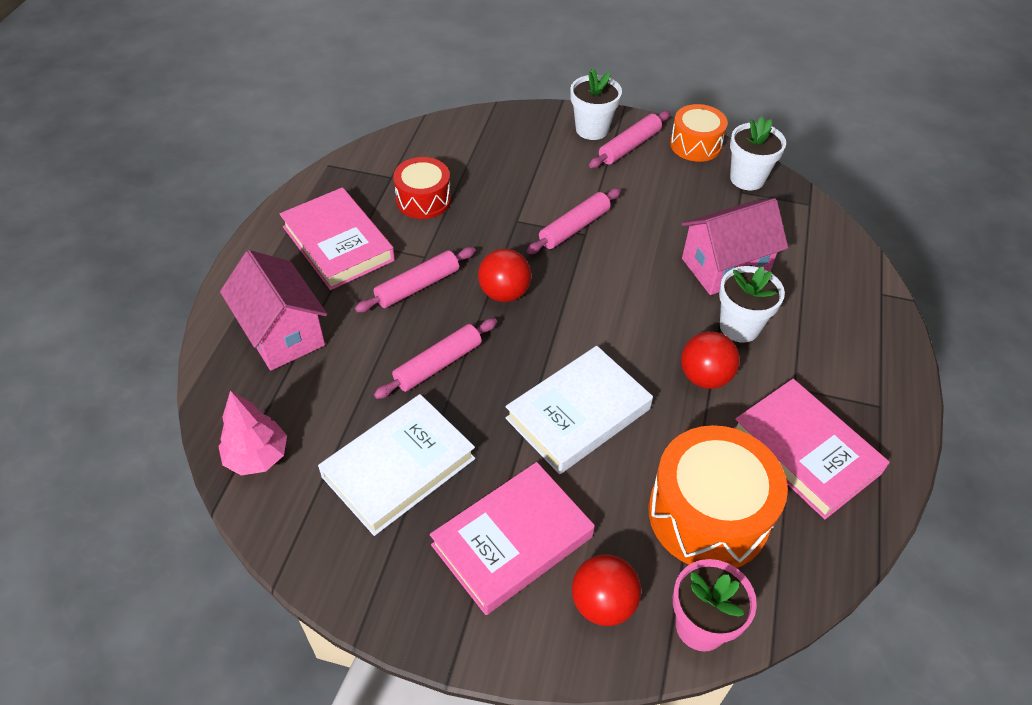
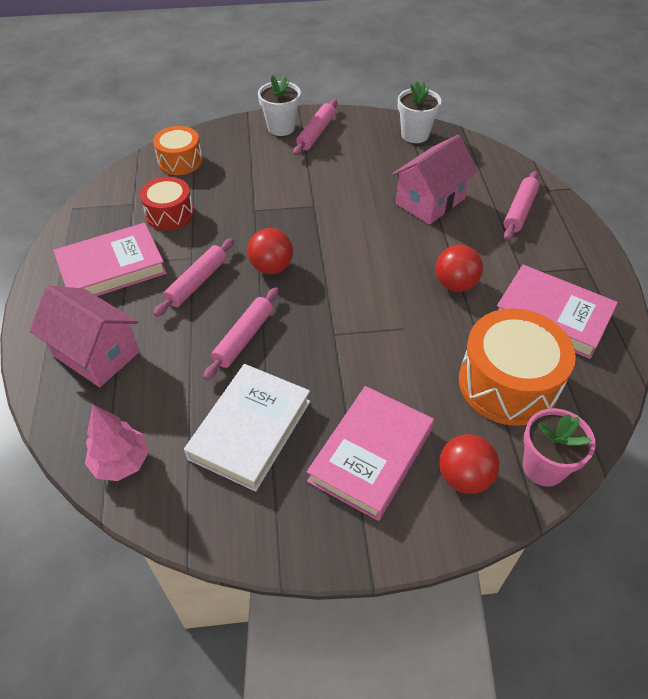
camera: 20 degrees left, 0 degrees up
(338, 243) = (112, 267): pink book -> pink book turned 60 degrees counterclockwise
(574, 227) = (303, 203): pink rolling pin -> pink rolling pin (519, 211)
(578, 414) = (374, 341): white book -> none
(695, 144) = (365, 120): orange drum -> orange drum (180, 161)
(739, 327) = (462, 241): white flower pot -> none

